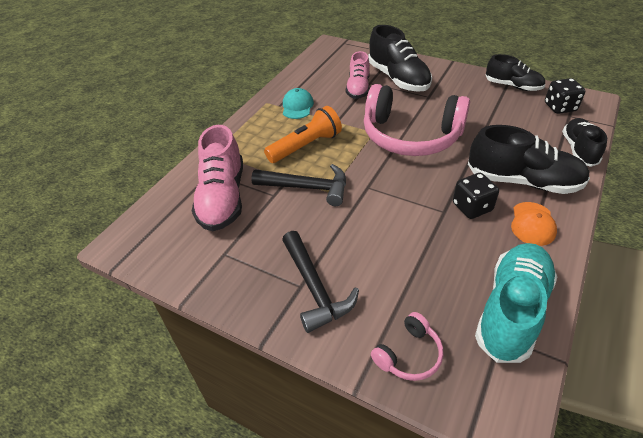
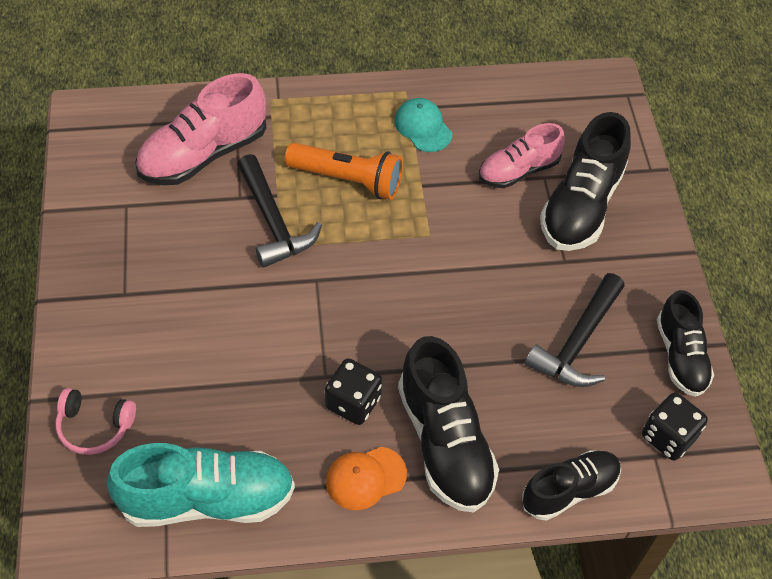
camera: 50 degrees right, 10 degrees up
(297, 106) = (423, 127): turquoise cap -> turquoise cap turned 90 degrees counterclockwise
(315, 288) = (129, 308): black hammer -> black hammer (577, 343)
(410, 136) = (451, 279): pink headphones -> none

